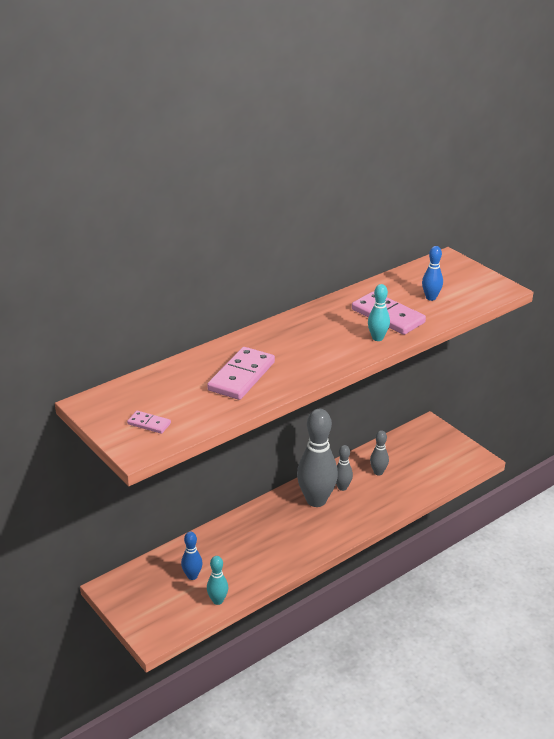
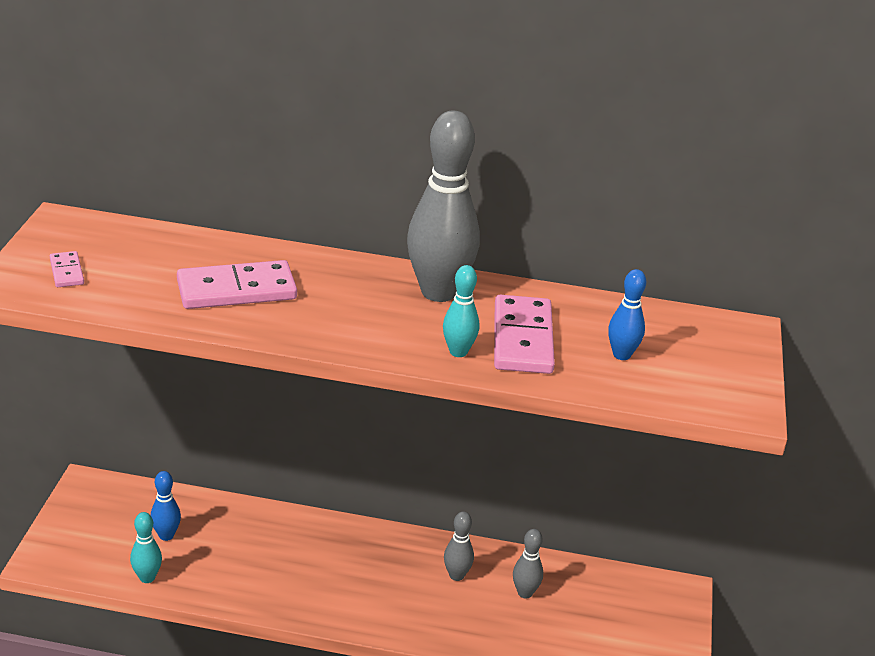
camera: 45 degrees right, 0 degrees up
(316, 500) = (405, 565): grey bowling pin -> grey bowling pin (438, 292)

